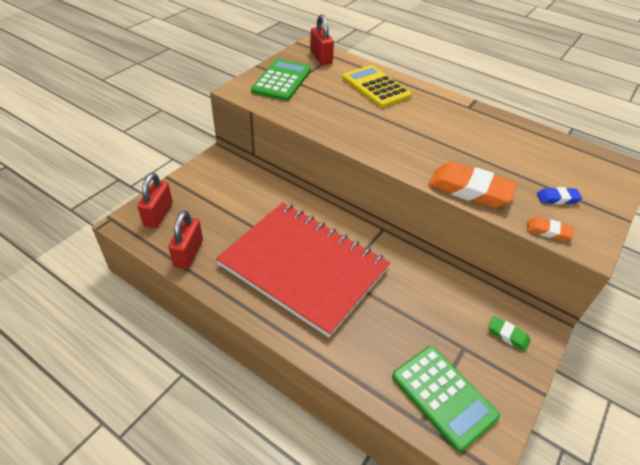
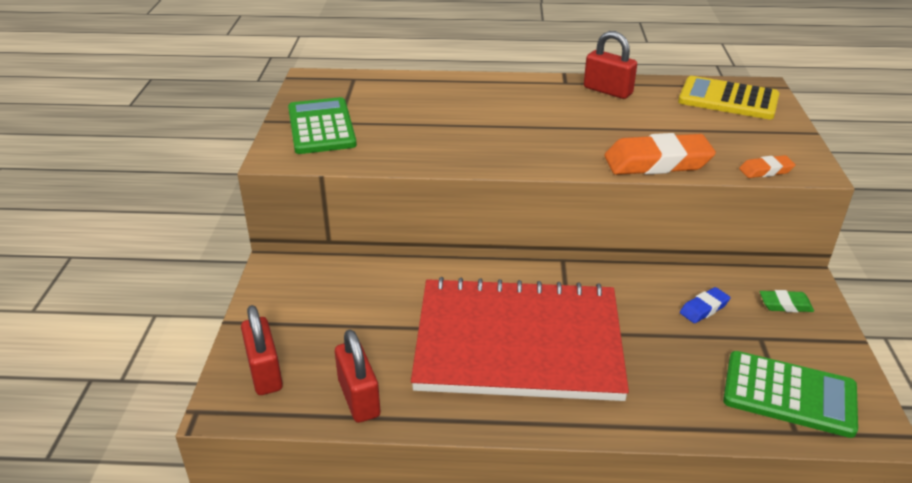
camera: 30 degrees left, 10 degrees down
(321, 57) = (340, 85): red padlock -> red padlock (607, 91)
(375, 87) = (444, 96): yellow calculator -> yellow calculator (728, 99)
(557, 198) = (741, 138): blue eraser -> blue eraser (704, 308)

